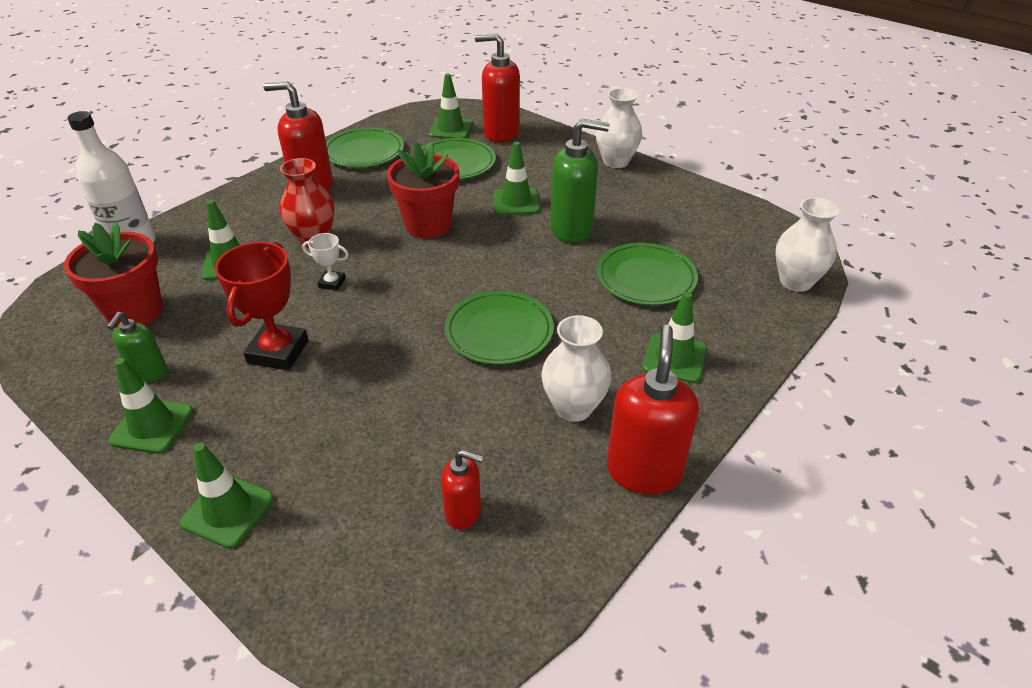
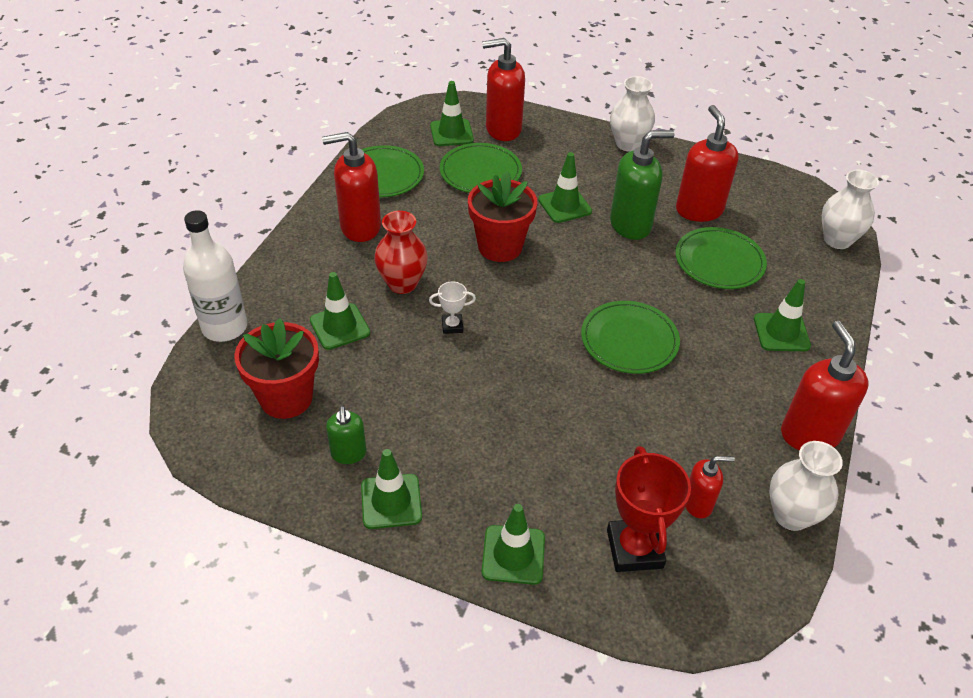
camera: 20 degrees left, 5 degrees up
(278, 352) = (452, 405): red trophy -> red trophy (634, 549)
(573, 407) = (729, 395): white vase -> white vase (791, 515)
(653, 228) = (699, 210): none -> red soap dispenser

